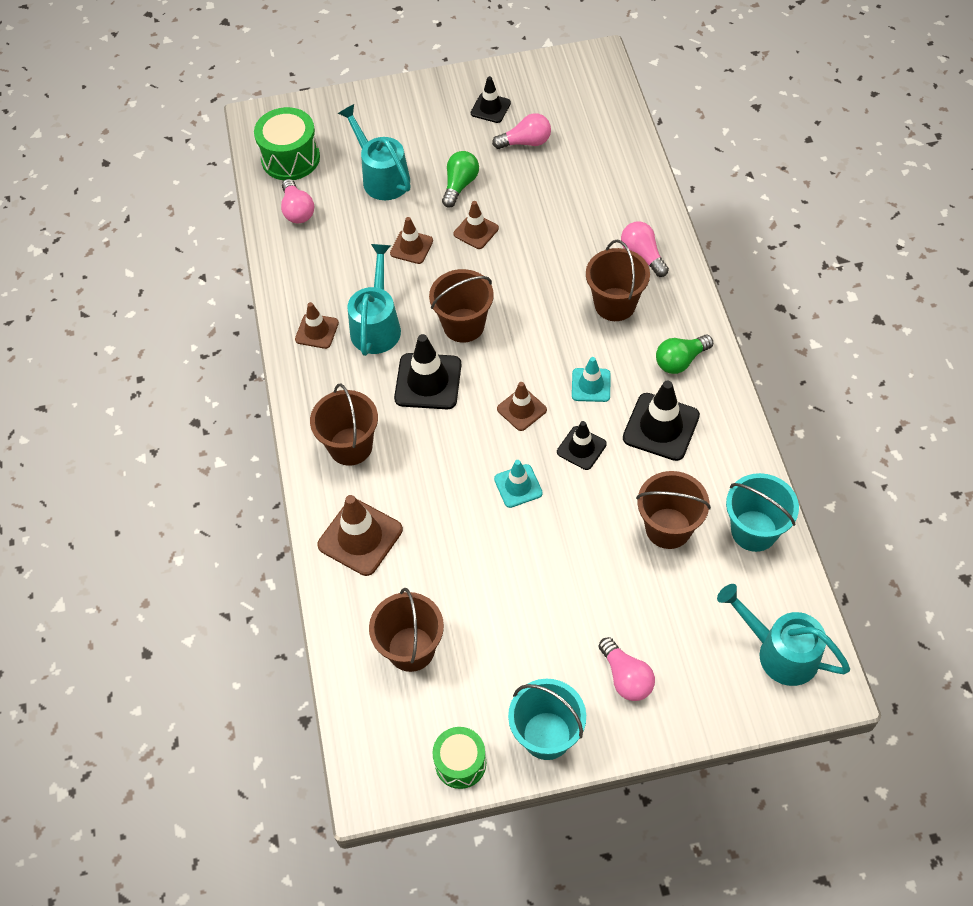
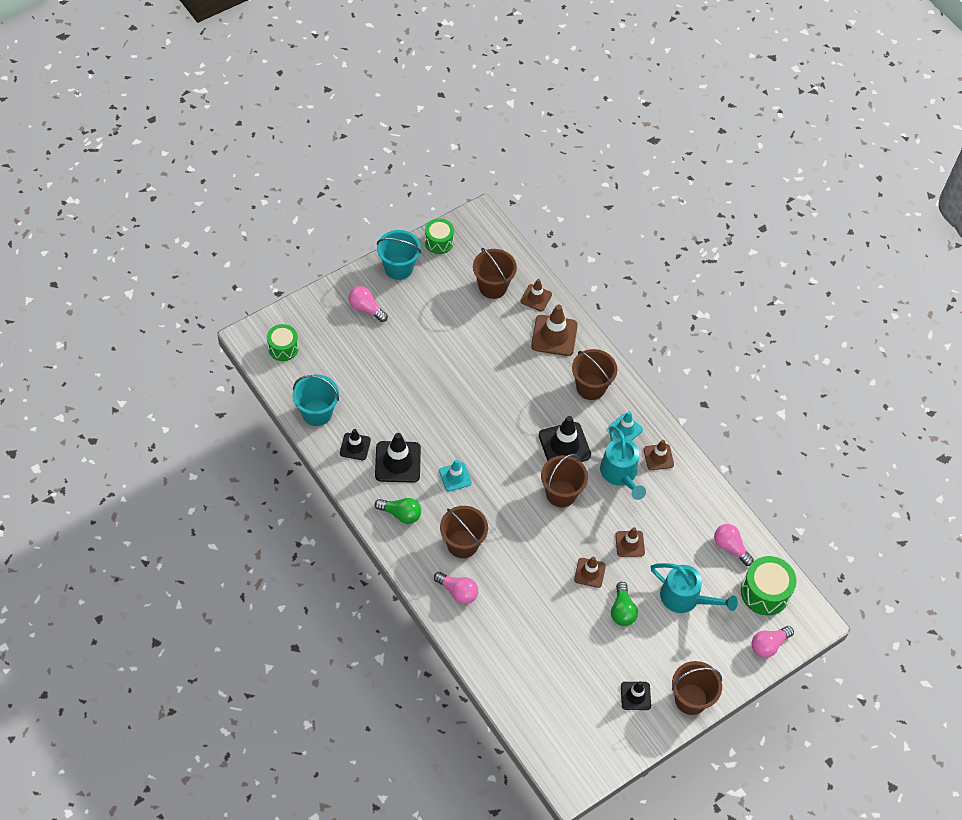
camera: 150 degrees right, 0 degrees up
(518, 486) = (473, 395): turquoise traffic cone -> turquoise traffic cone (625, 429)
(521, 409) = (493, 445): brown traffic cone -> brown traffic cone (536, 298)
(526, 142) = (590, 669): pink light bulb -> pink light bulb (768, 645)
(581, 448) = (444, 431): black traffic cone -> black traffic cone (355, 446)
(668, 528) = (370, 398): brown bucket -> brown bucket (690, 699)
(680, 361) = (401, 514): green light bulb -> green light bulb turned 75 degrees clockwise
(779, 651) = (283, 348): turquoise watering can -> green drum

